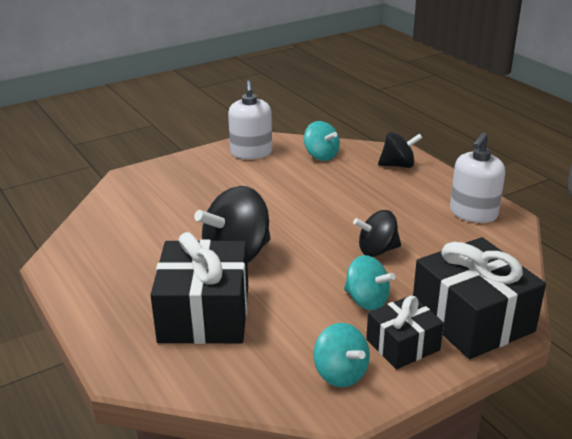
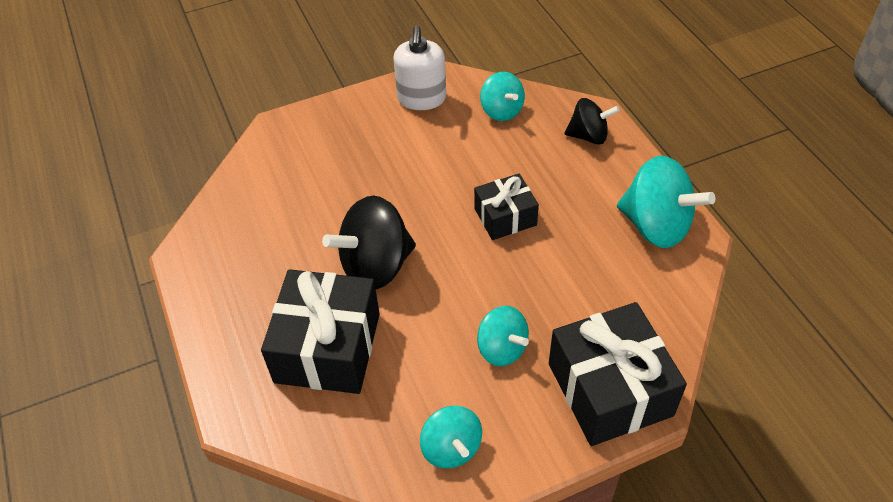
camera: 10 degrees right, 20 degrees up
(377, 250) = (531, 274): black spinning top -> none
(403, 345) = (525, 417): black gift -> black gift (505, 217)
(473, 213) = (656, 226): white soap dispenser -> turquoise spinning top

